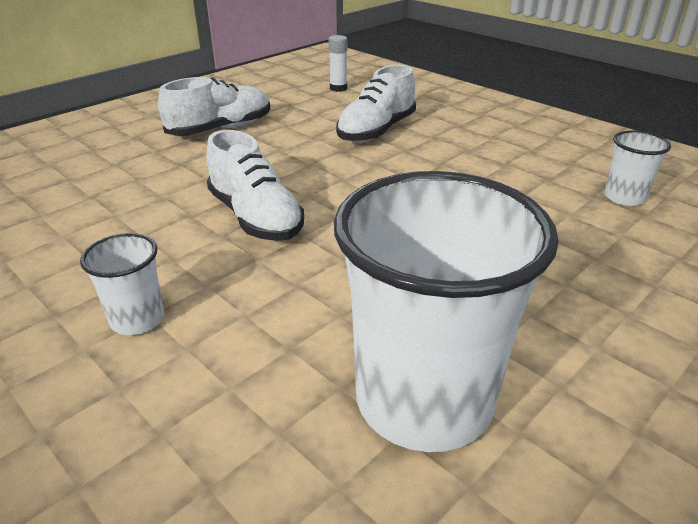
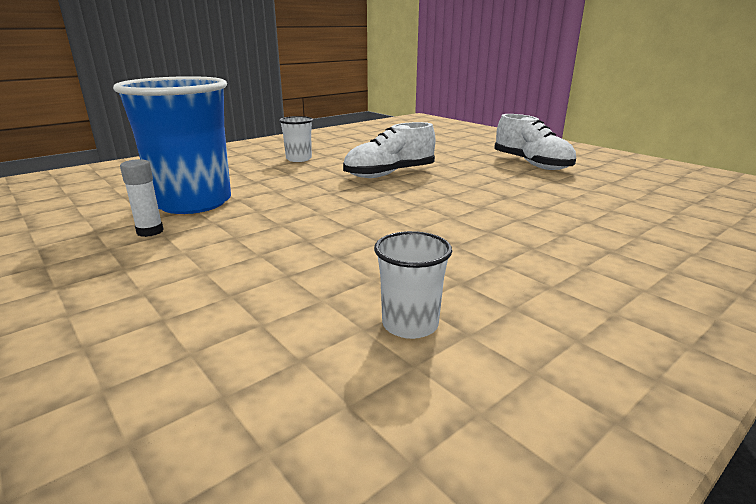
camera: 95 degrees right, 10 degrees down
(338, 88) = (681, 199): white glue stick -> white glue stick (150, 231)
(376, 131) = (561, 210): white shoe -> none
(424, 400) = (193, 203): white cup -> blue cup

